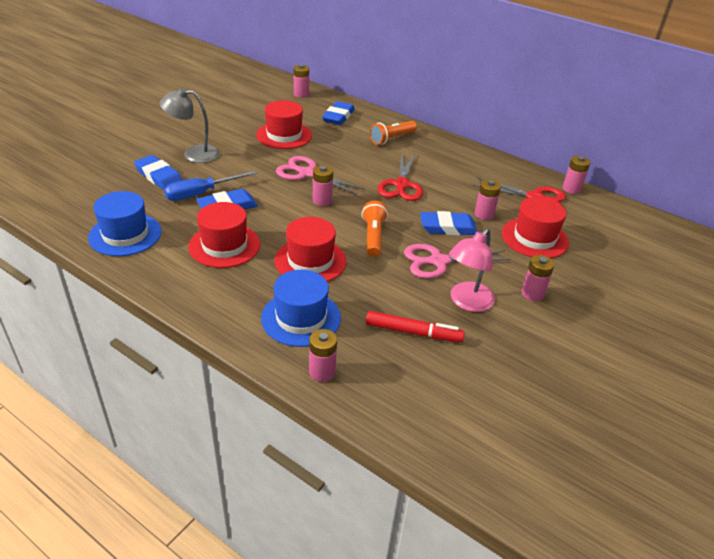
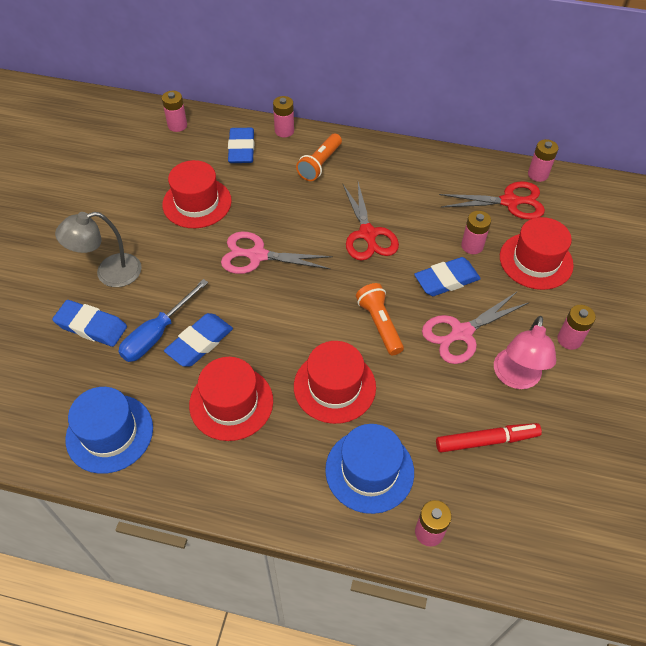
camera: 20 degrees left, 15 degrees up
(322, 200) = (297, 291): pink battery -> pink battery (284, 131)

